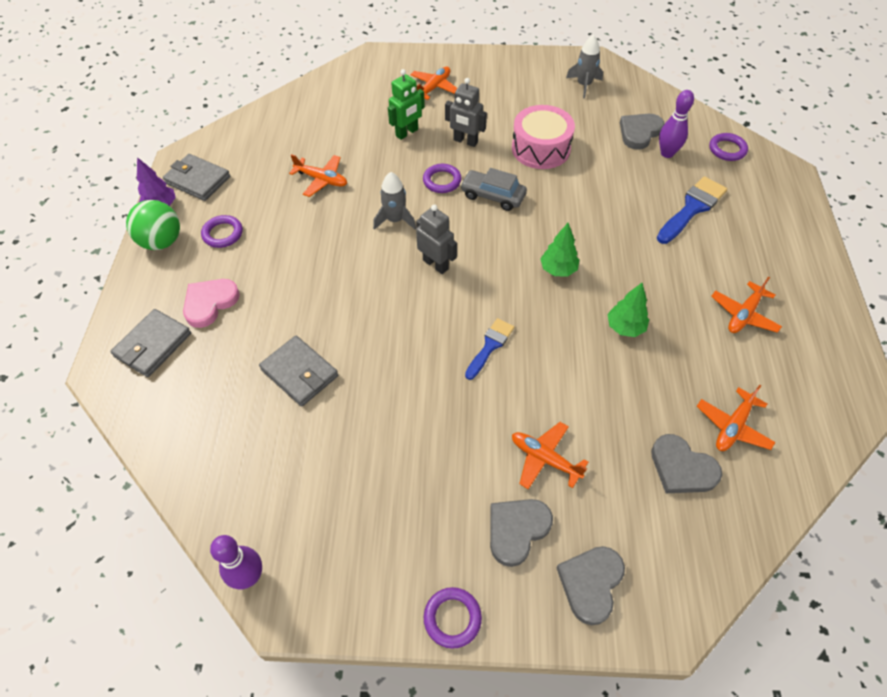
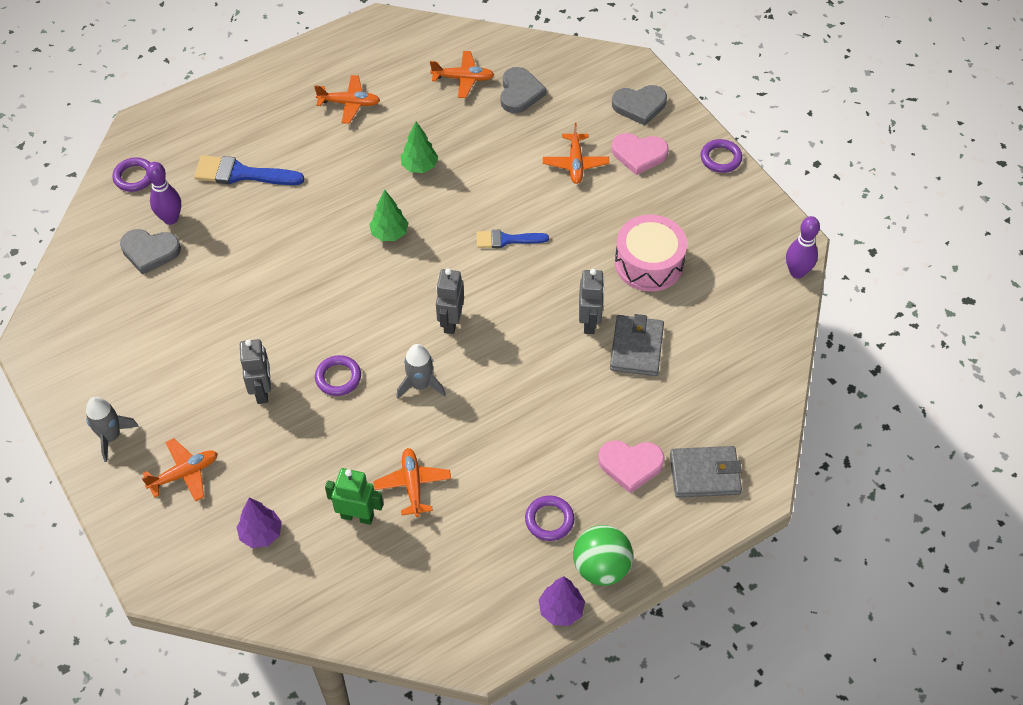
camera: 125 degrees left, 0 degrees up
(198, 180) = (499, 606): grey wallet -> none
(354, 355) = (589, 322): none -> grey robot
(360, 103) = (261, 534): none -> purple tree
(407, 133) = (284, 452): green robot -> green robot (357, 516)
(434, 88) = (184, 474): orange plane -> orange plane turned 150 degrees clockwise
(493, 196) = (330, 325): grey car -> none
(517, 530) = (639, 154): grey heart -> pink heart
(540, 148) = (230, 320): pink drum -> pink drum (649, 263)
(583, 85) = (90, 332): grey rocket -> grey rocket (111, 437)

